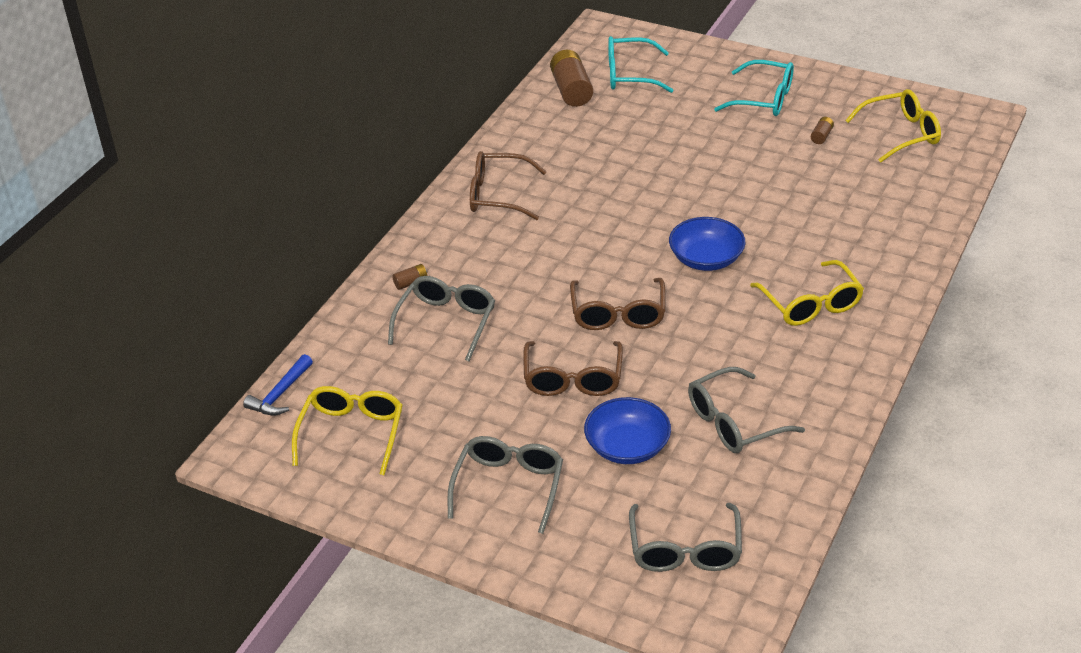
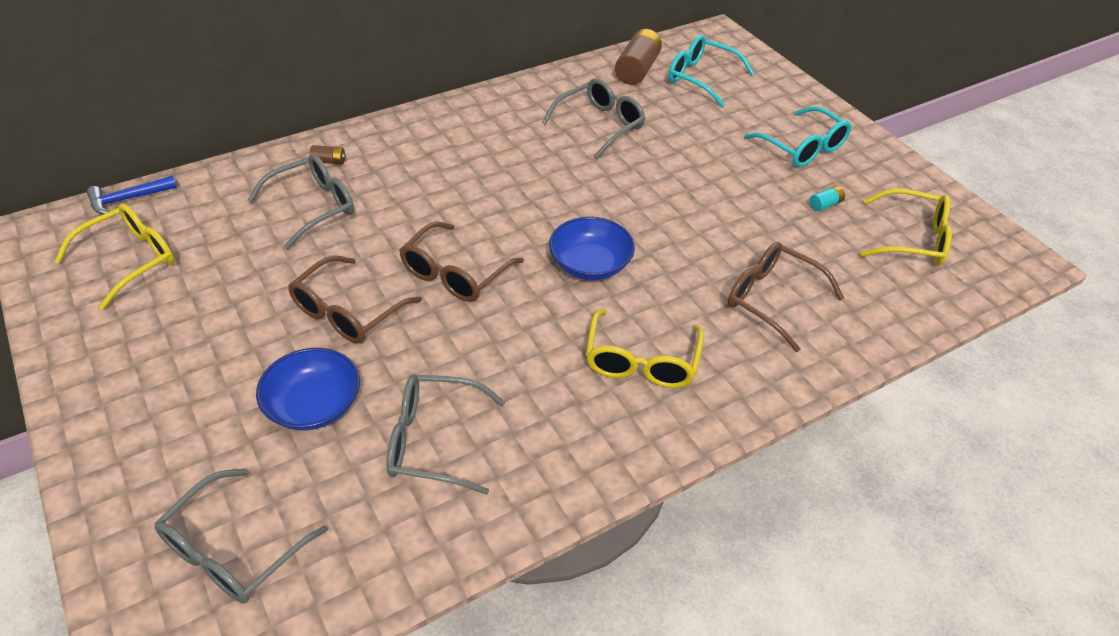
camera: 30 degrees right, 5 degrees up
(498, 195) = (480, 125): brown glasses -> brown glasses (772, 300)
(508, 487) = (175, 381): grey glasses -> grey glasses (600, 125)
(821, 136) = (825, 204): brown battery -> turquoise battery

